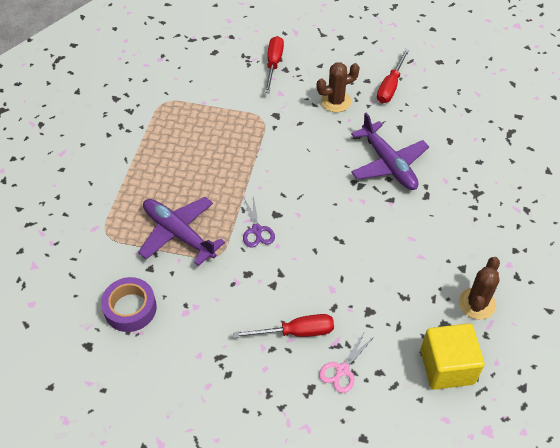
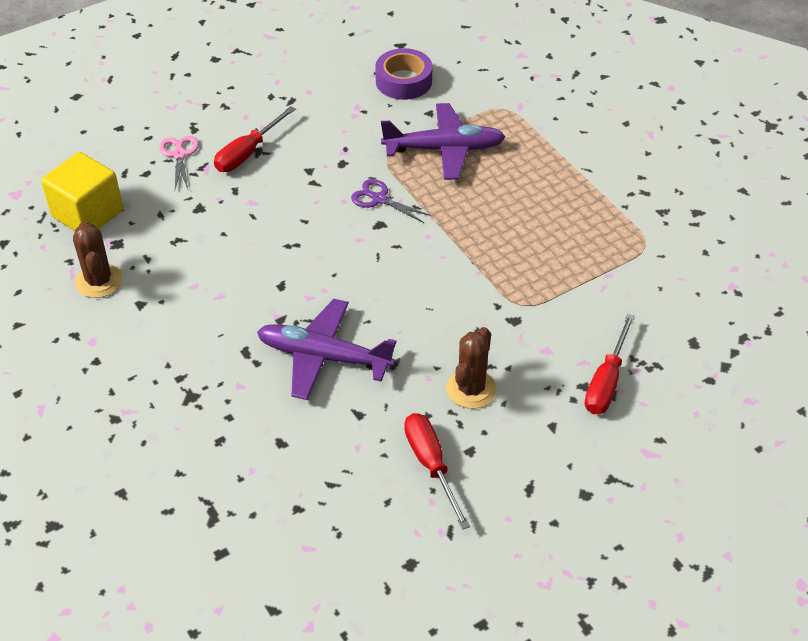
camera: 135 degrees right, 5 degrees down
(273, 64) = (606, 381): red screwdriver -> red screwdriver turned 60 degrees clockwise

